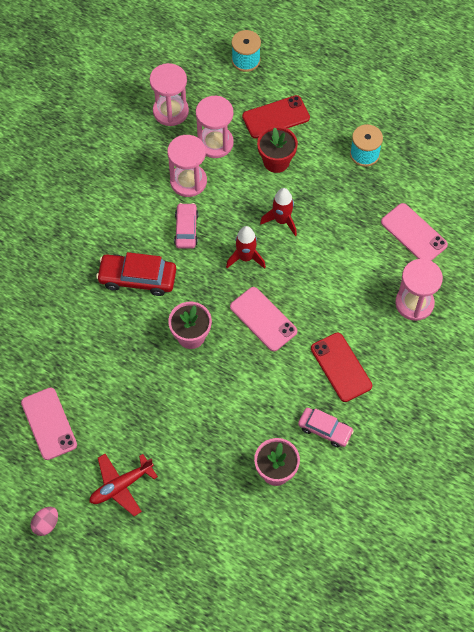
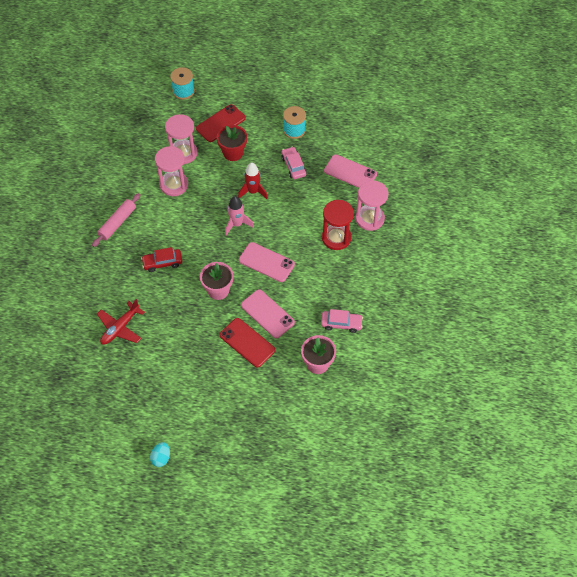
camera: 20 degrees left, 5 degrees down
(46, 524) = (161, 458): pink egg -> turquoise egg
(49, 423) = (135, 385): pink phone -> pink phone (267, 314)
(103, 210) = (117, 223): none -> pink rolling pin
(121, 486) = (207, 411): red plane -> red plane (120, 328)
(137, 278) = (162, 262): red car -> red car, size x0.66
(170, 111) = (142, 141): pink hourglass -> none
(186, 229) = (185, 218): pink car -> pink car (293, 166)
(245, 258) = (237, 224): red rocket -> pink rocket
(341, 367) = (335, 277): red phone -> red phone (247, 342)
(362, 315) = (336, 238): none -> red hourglass

